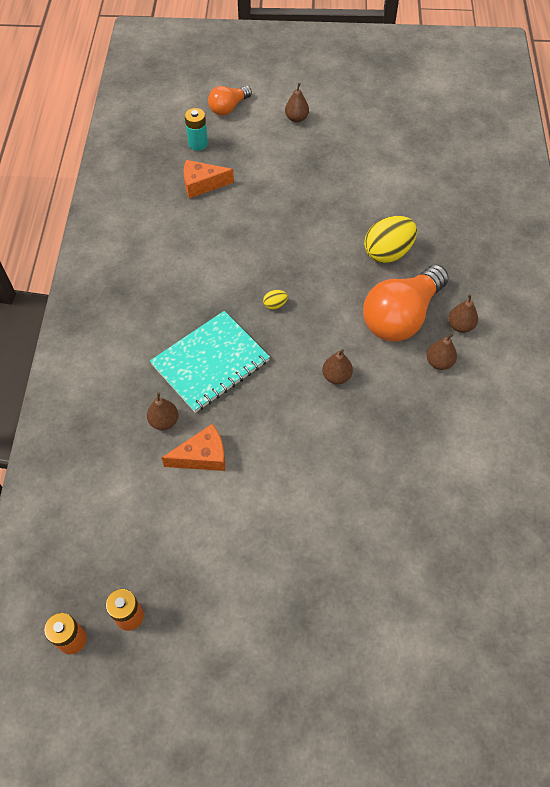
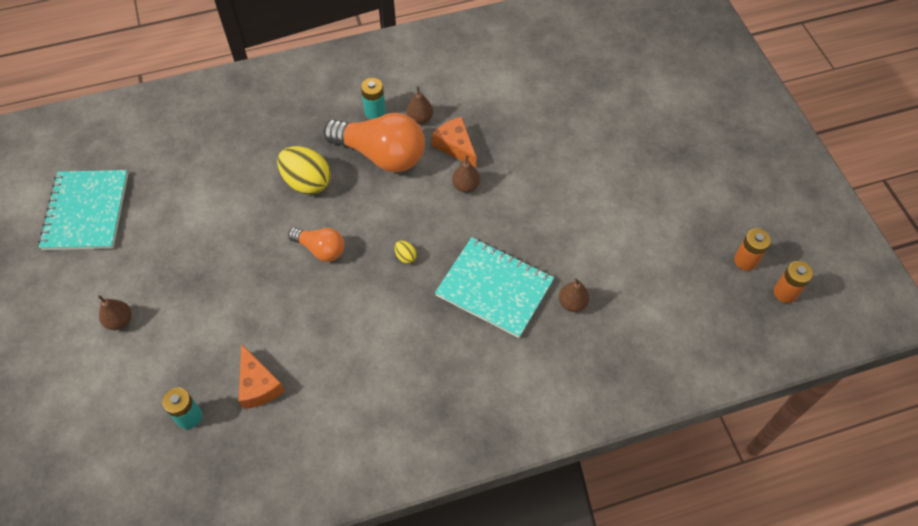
camera: 110 degrees left, 0 degrees up
(202, 456) = (590, 260): orange cheese -> orange cheese (455, 146)
(228, 108) = (113, 405): orange light bulb -> orange light bulb (320, 249)
(408, 111) = (86, 211): none -> turquoise notebook
(460, 326) = (375, 111): brown pear -> turquoise battery

